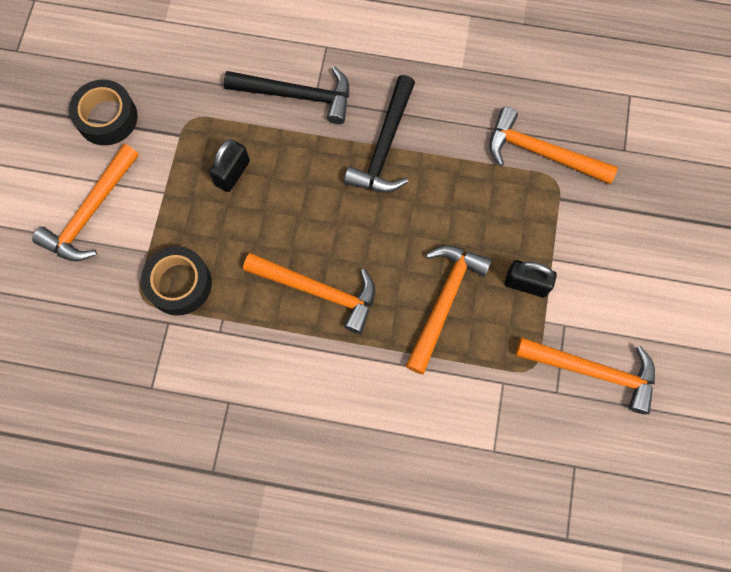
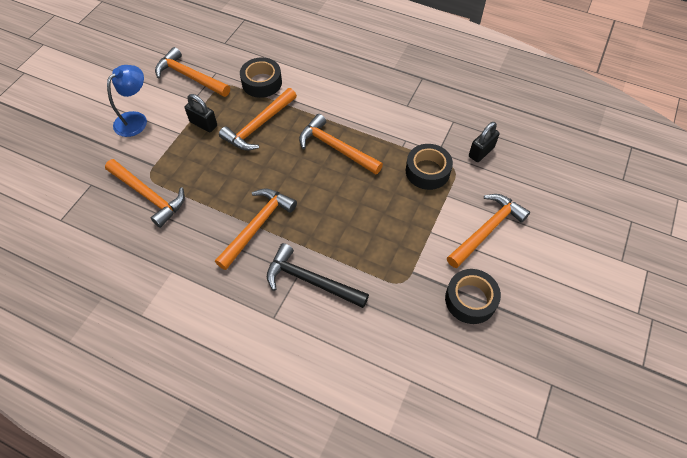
camera: 165 degrees left, 15 degrees down
(232, 173) = (376, 233): black padlock -> black padlock (481, 152)
(384, 146) = (257, 226): black hammer -> orange hammer
(473, 389) = (262, 82): none -> black tape
(628, 266) = (135, 119): none -> blue lamp

